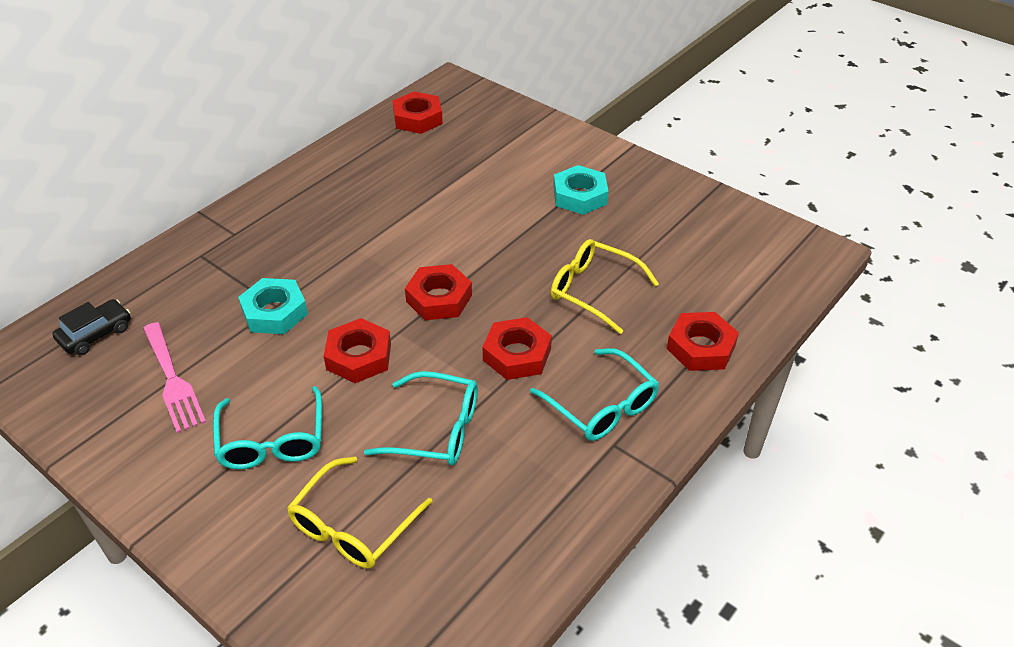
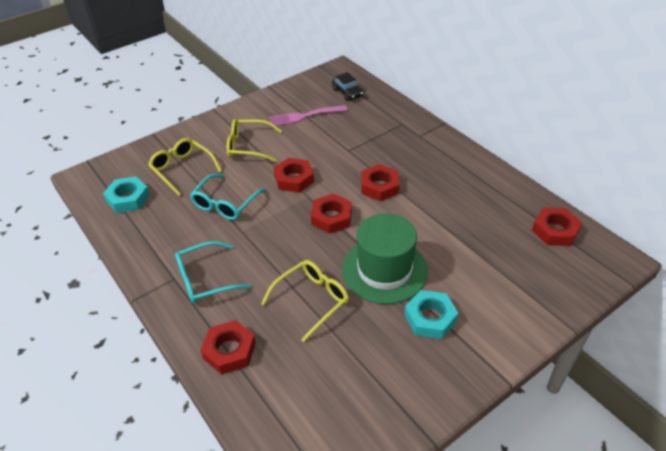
camera: 105 degrees right, 0 degrees up
(272, 440) = (248, 146): turquoise glasses -> yellow glasses
(274, 312) = (343, 149): turquoise nut -> turquoise nut (128, 198)
(517, 354) = (266, 246): red nut -> red nut (379, 186)
(521, 237) = (384, 270): none -> green hat

